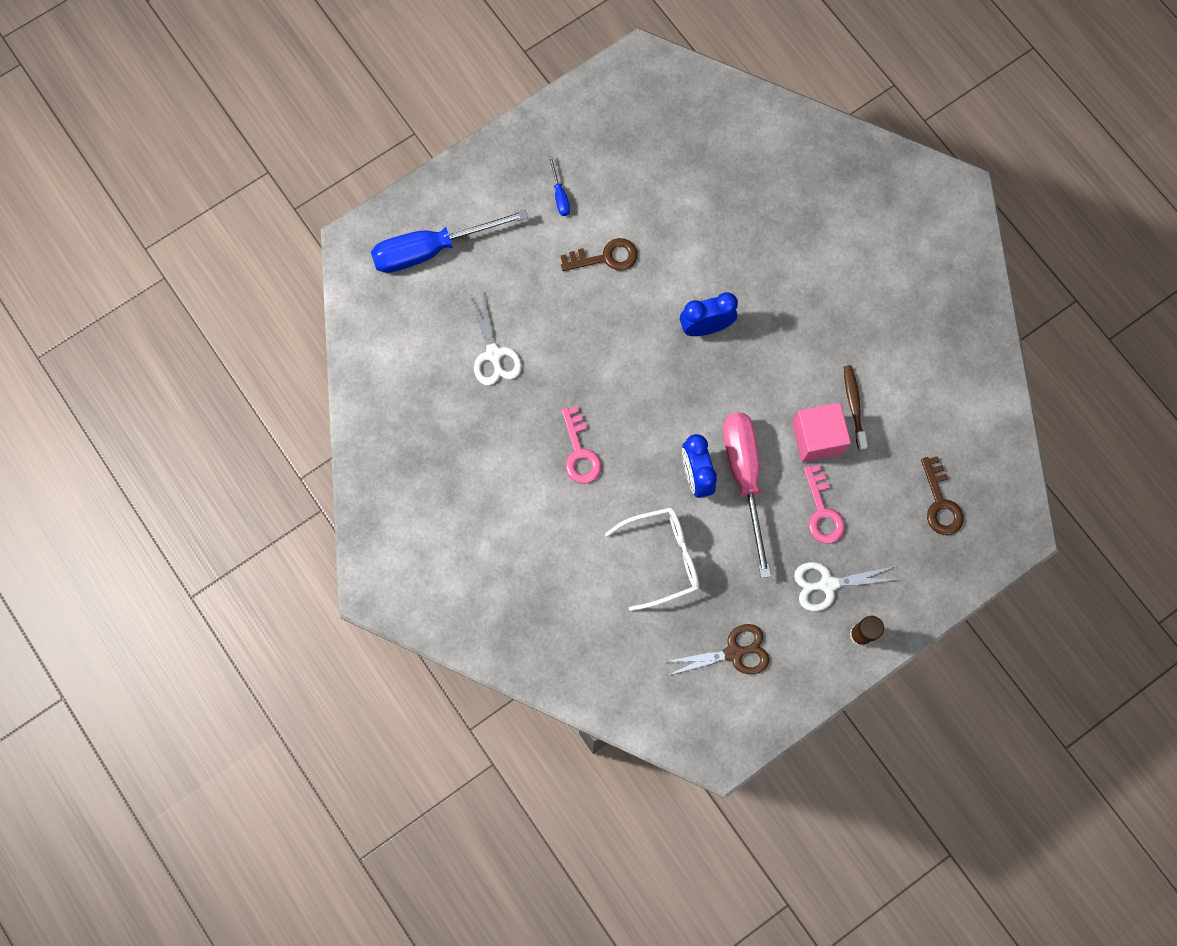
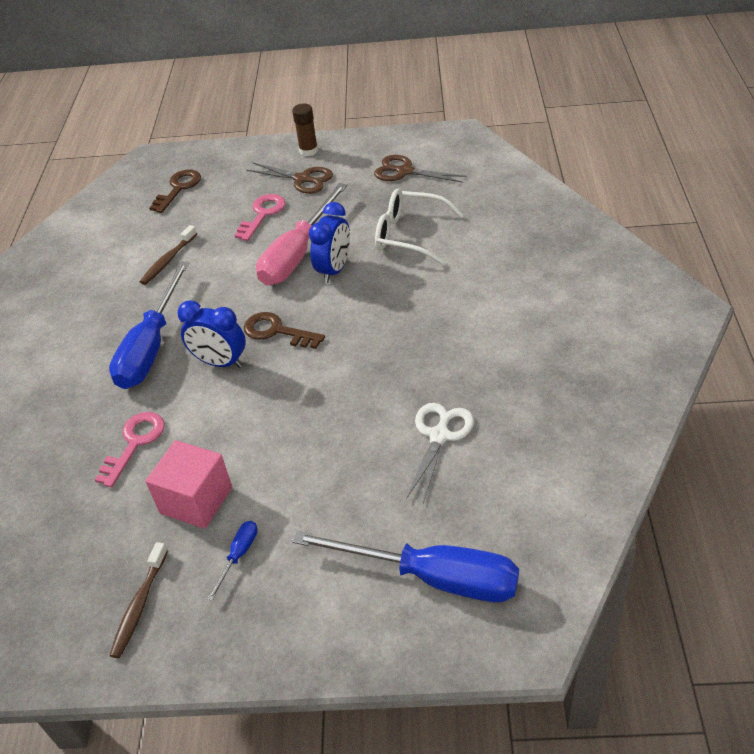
camera: 140 degrees left, 30 degrees down
(580, 452) = (418, 324): pink key -> pink key (135, 443)
(592, 133) = (139, 606): none -> brown toothbrush
(606, 257) = (250, 466): brown key -> brown key (276, 331)
(774, 311) = (151, 346): none -> blue screwdriver
(817, 438) = (217, 254): pink cube -> pink cube (196, 500)
(827, 584) = (302, 179): white scissors -> brown scissors

